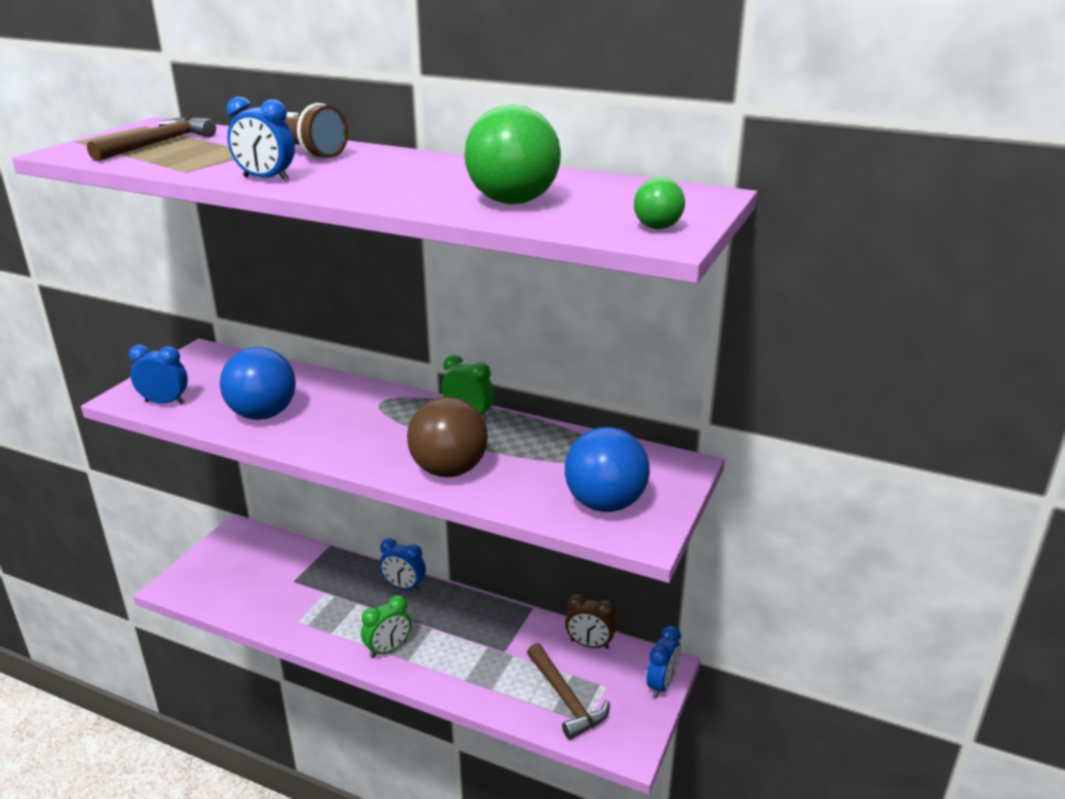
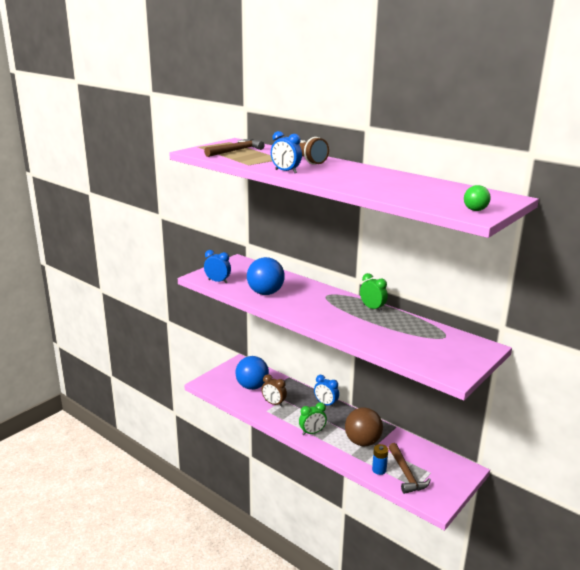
camera: 15 degrees right, 5 degrees down
(449, 470) = (357, 331): brown ball -> brown ball (362, 442)
(513, 202) = (405, 192): green ball -> none
(518, 700) = (379, 470): none -> blue battery
(589, 644) = (425, 450): brown clock -> brown clock (274, 403)
(605, 504) = (437, 358): blue ball -> blue ball (252, 386)
(661, 684) = (463, 478): blue clock -> none

